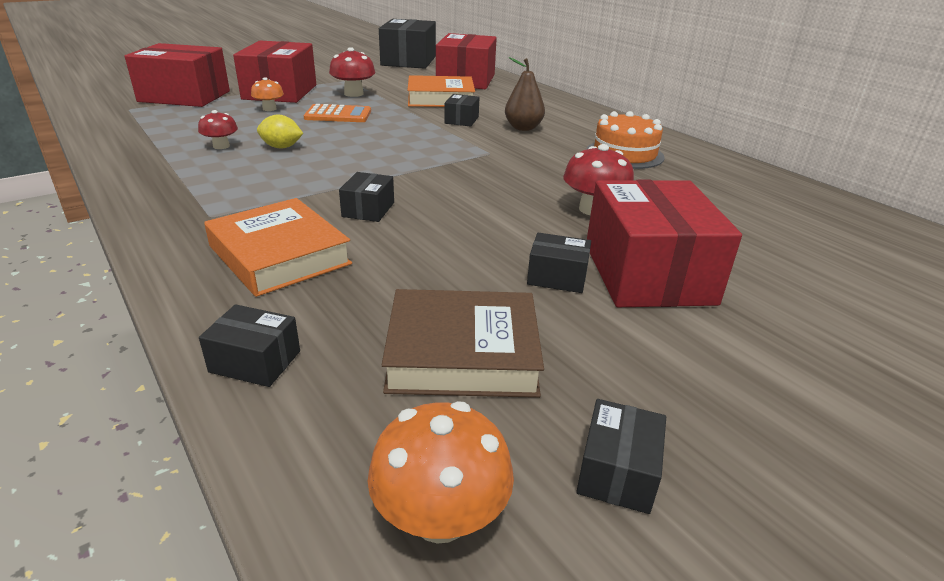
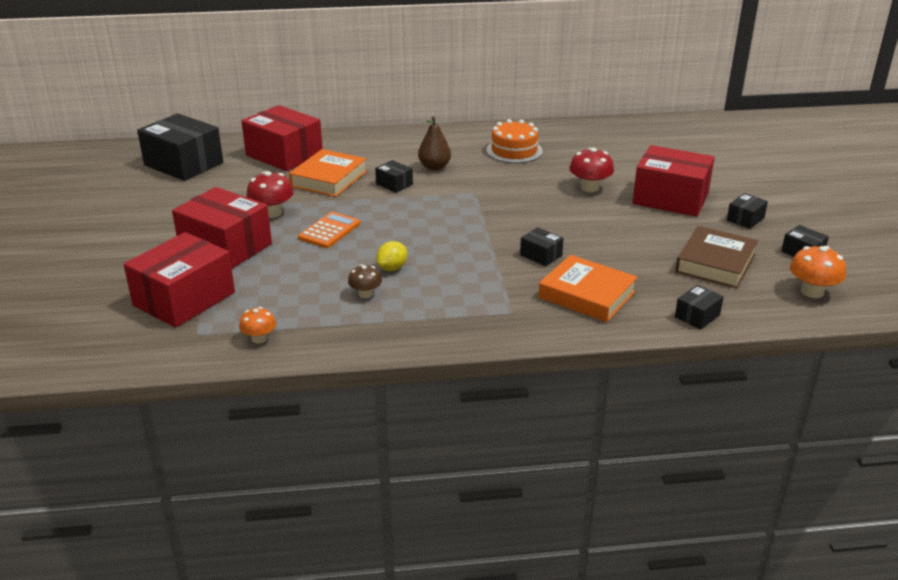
camera: 60 degrees left, 0 degrees up
(221, 146) = (365, 294): red mushroom -> brown mushroom
(269, 109) = (278, 259): orange mushroom -> orange mushroom (259, 338)
(279, 255) = (587, 295): orange book -> orange book turned 45 degrees clockwise
(557, 277) = (660, 221): black box -> black box (745, 219)

